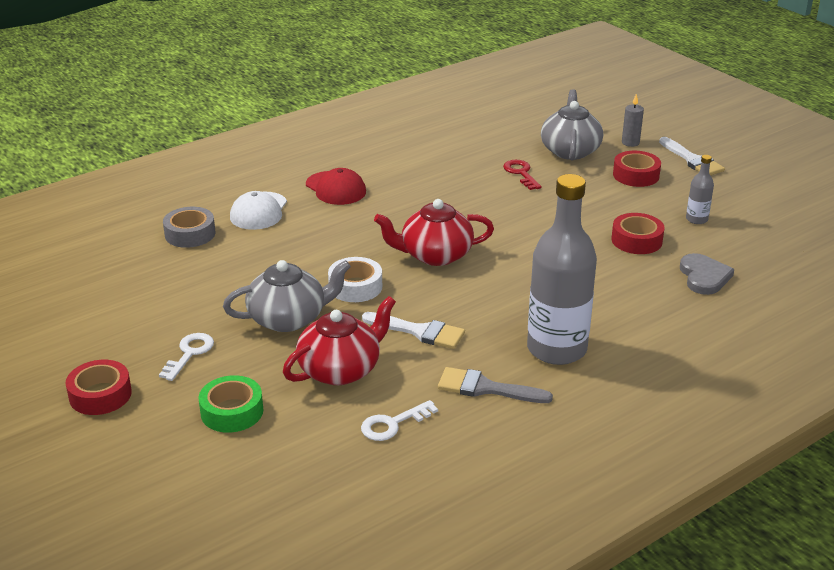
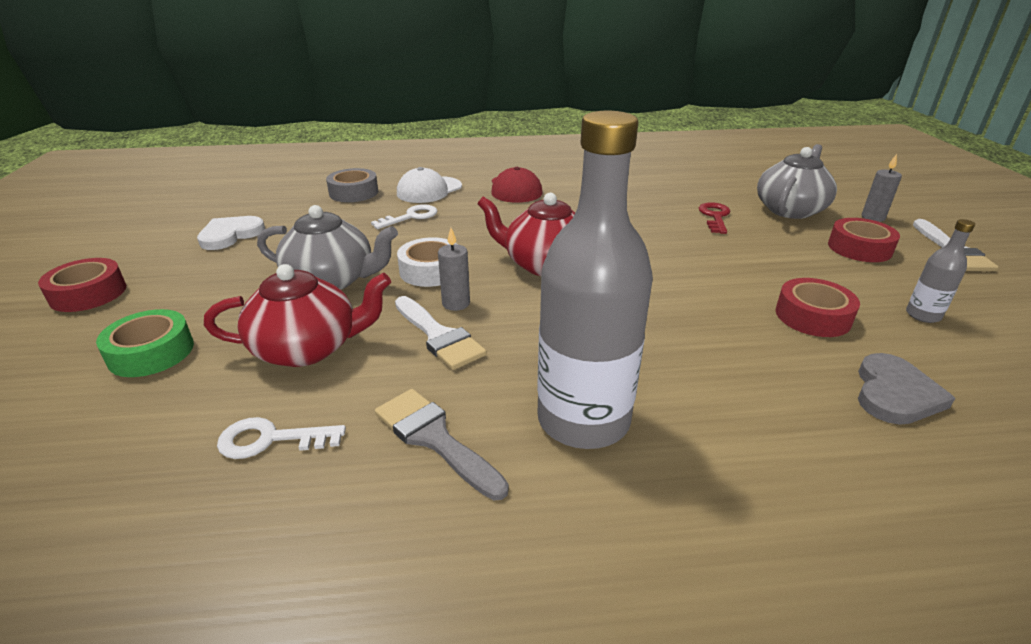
camera: 30 degrees right, 0 degrees up
(138, 310) = (230, 235): none -> white heart
(189, 353) = (208, 283): white key -> white key (411, 217)
(404, 306) = (456, 303): none -> grey candle

